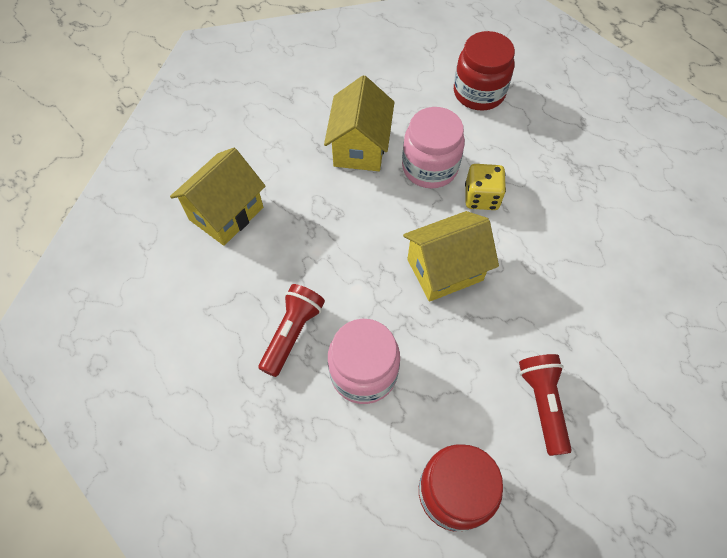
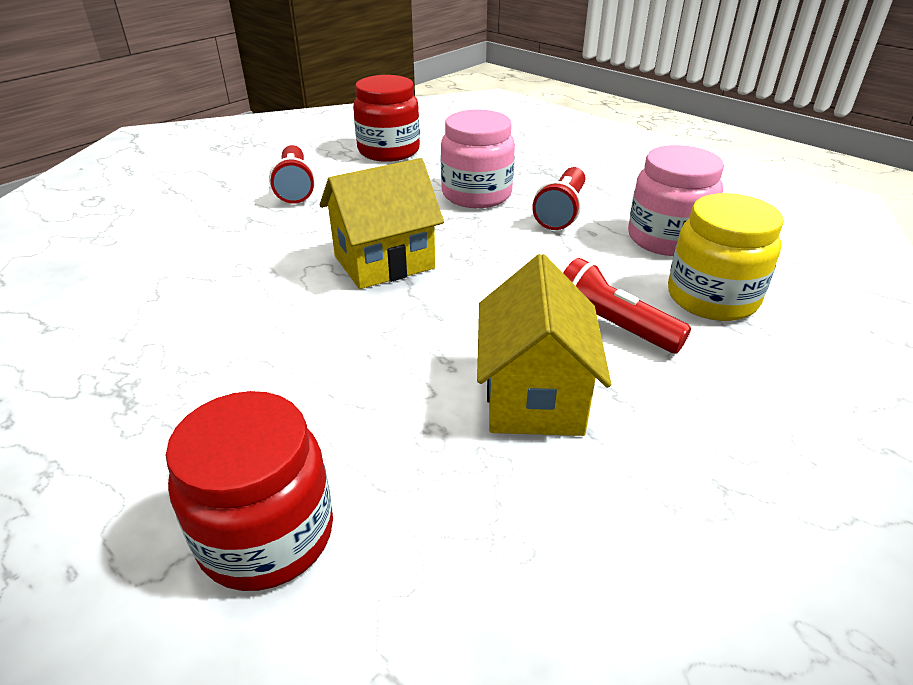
camera: 175 degrees right, 25 degrees down
(226, 213) = (712, 298): yellow house -> yellow jar
(301, 193) = (612, 327): none -> red flashlight
(429, 167) = (399, 373): pink jar -> pink jar (666, 239)
(481, 197) = (314, 337): yellow dice -> none

